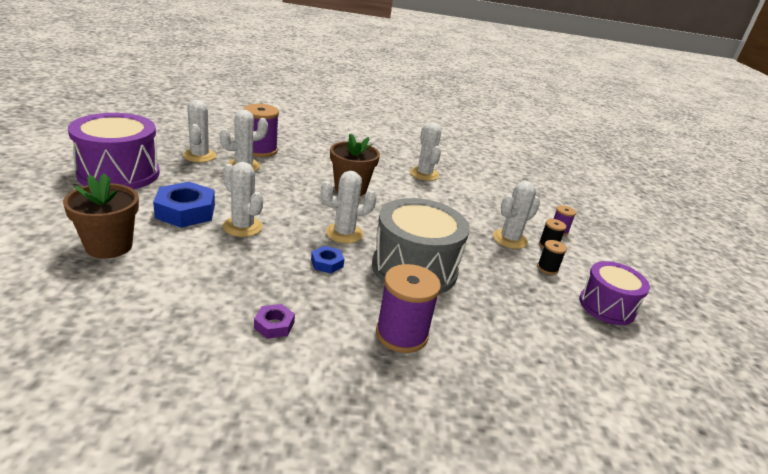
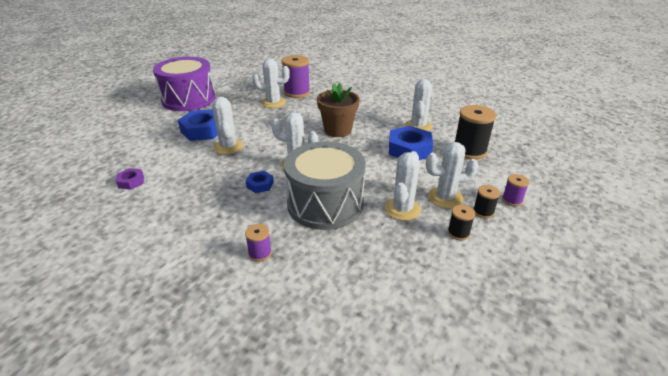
camera: 35 degrees right, 5 degrees up
(109, 246) = (138, 145): brown flower pot -> none
(199, 156) = (250, 92): white cactus -> white cactus (402, 209)
(274, 325) = (179, 220): purple nut -> purple nut (131, 182)
(401, 334) = (260, 253): purple spool -> purple spool, size x0.51
(438, 198) = (409, 149): none -> blue nut
(489, 192) = (469, 151): none -> black spool
(607, 306) = (489, 286): purple drum -> none

